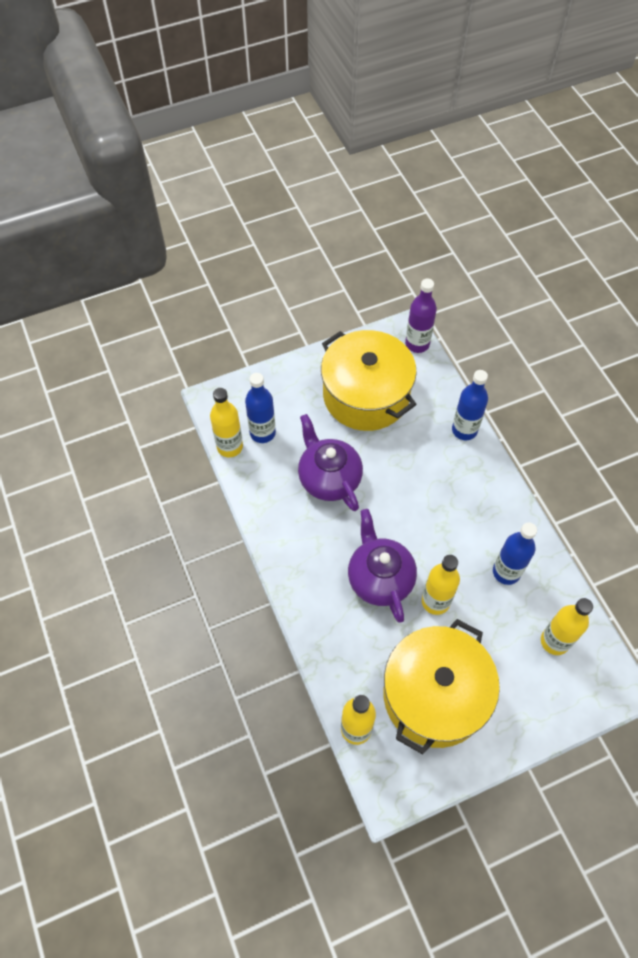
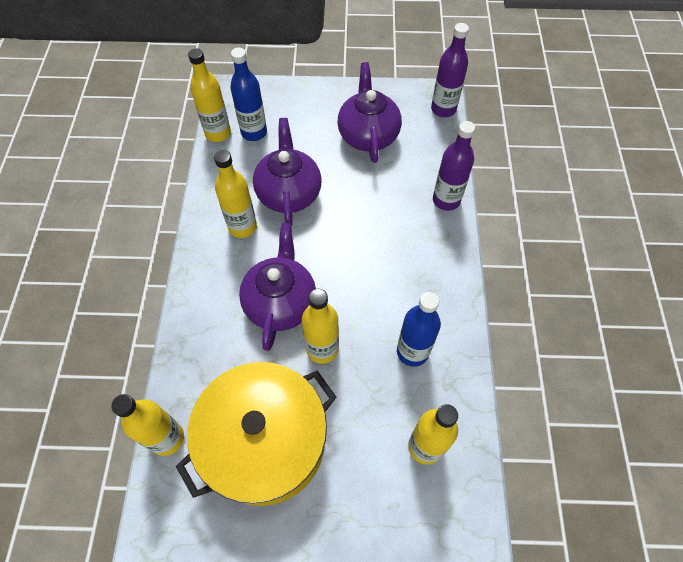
camera: 25 degrees right, 0 degrees up
(307, 526) = (242, 227): none -> yellow bottle
(366, 395) = (368, 135): yellow pot -> purple teapot
(464, 430) = (446, 200): blue bottle -> purple bottle

